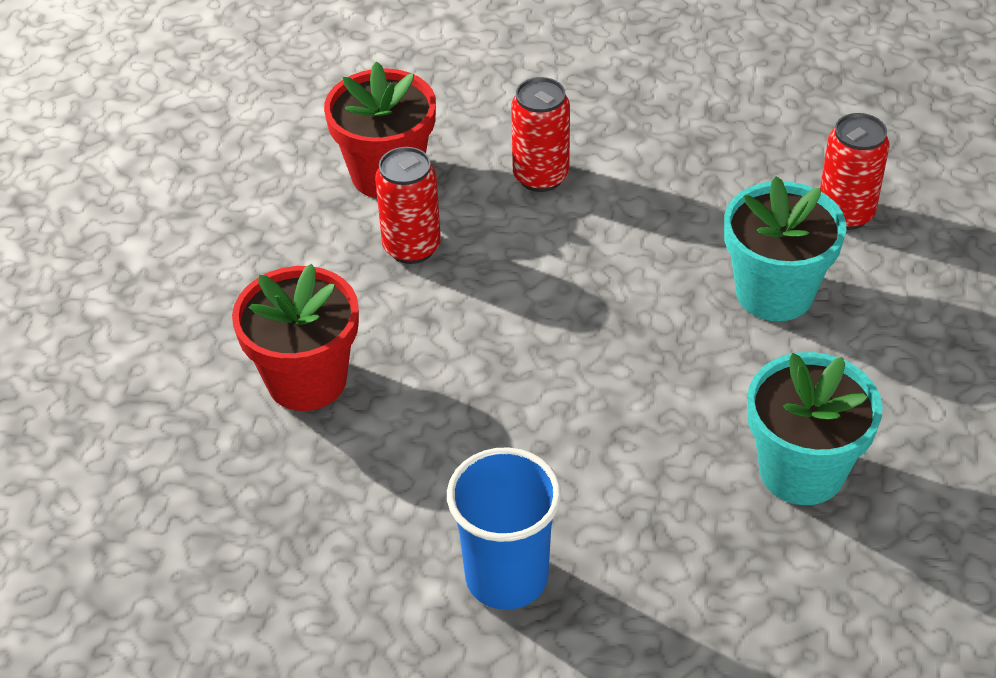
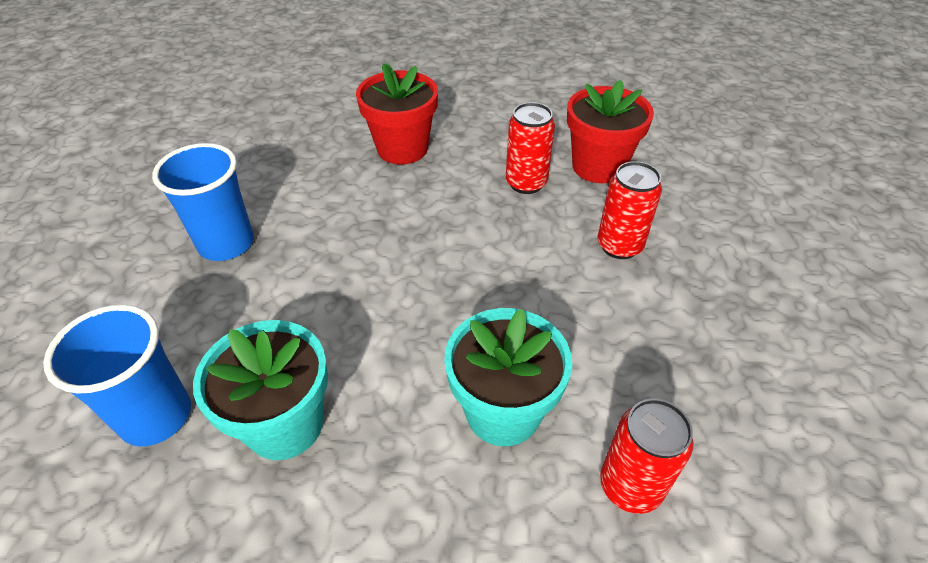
camera: 85 degrees right, 0 degrees up
(799, 595) = (156, 416): none -> blue cup

